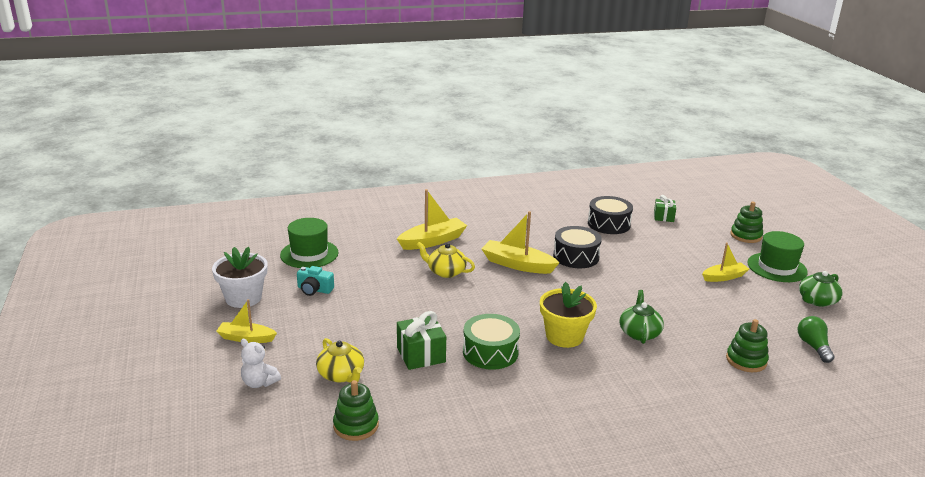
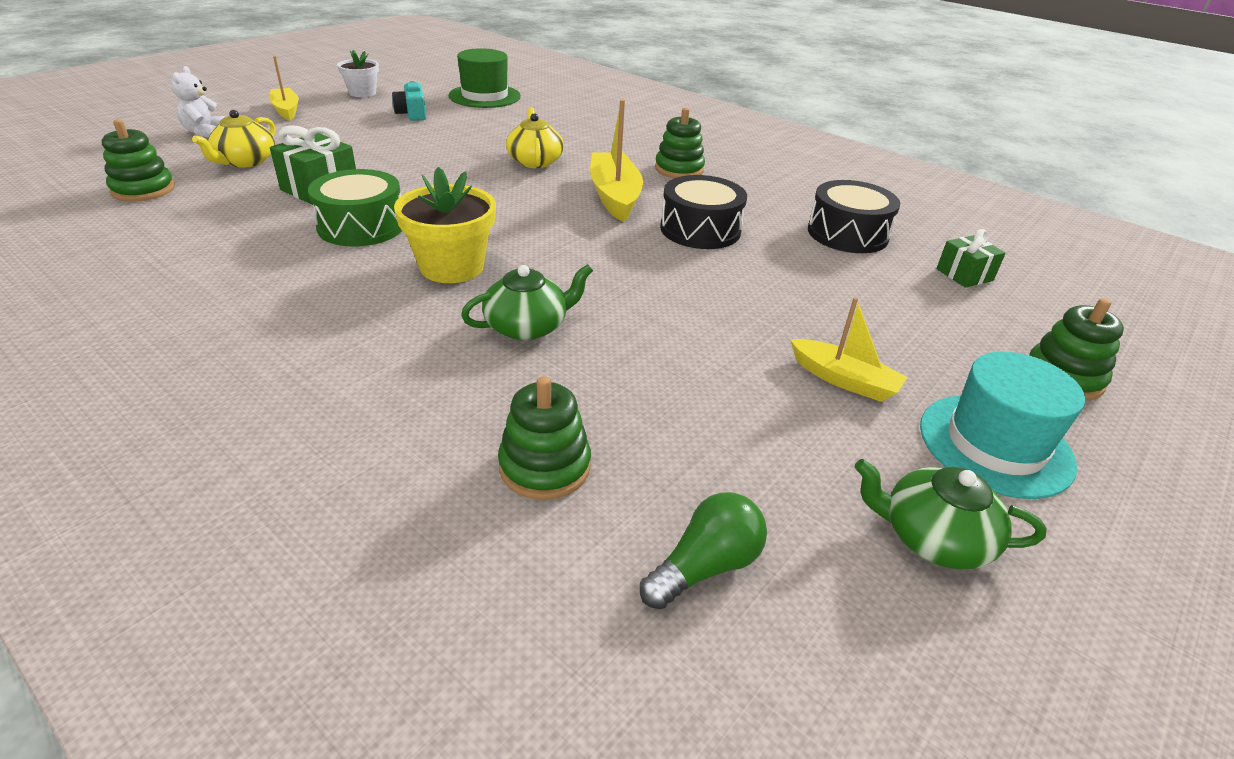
camera: 55 degrees right, 10 degrees up
(243, 298) = (362, 93): white flower pot -> white flower pot, size x0.64
(433, 241) = (601, 139): yellow boat -> none
(499, 235) = (679, 169): none -> green stacking toy
(777, 267) = (995, 445): green hat -> turquoise hat

